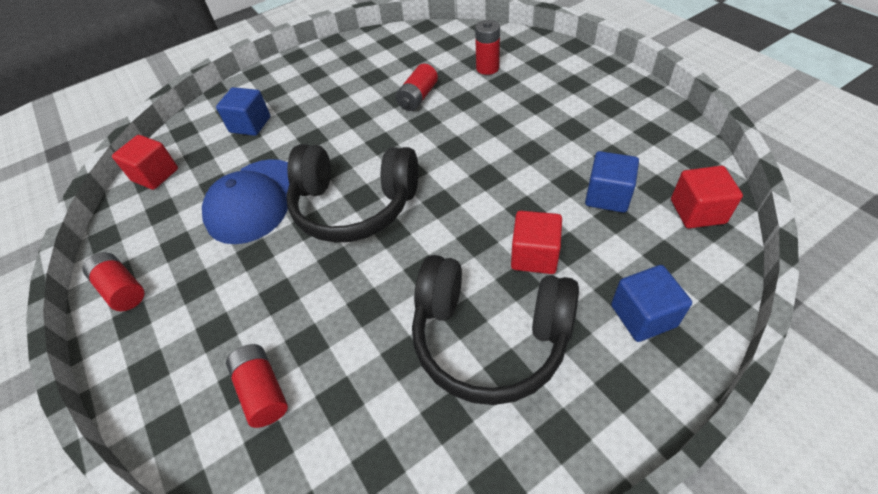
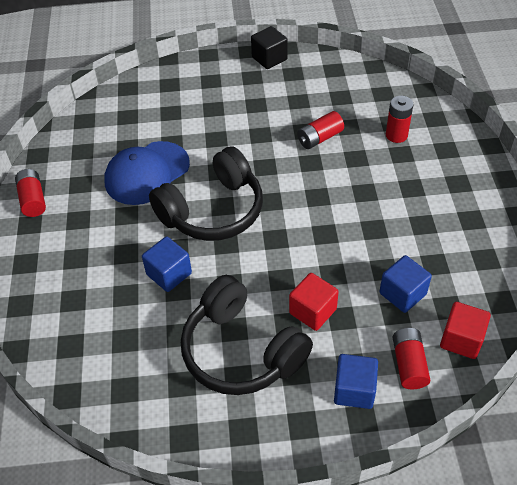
camera: 25 degrees right, 0 degrees up
(155, 175) = (91, 119): red cube -> none
(250, 125) = (178, 105): blue cube -> blue cube (169, 274)
(263, 391) = (84, 311): red battery -> red battery (409, 364)
(321, 54) = (269, 58): none -> black cube
(354, 206) = (213, 211): black headphones -> black headphones turned 75 degrees counterclockwise

